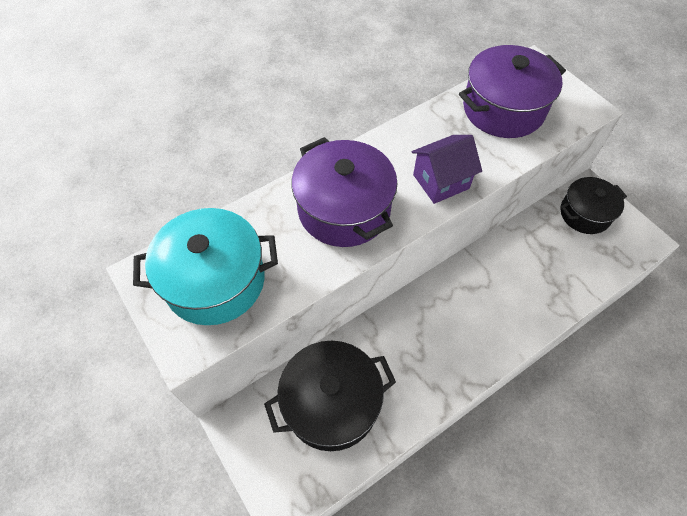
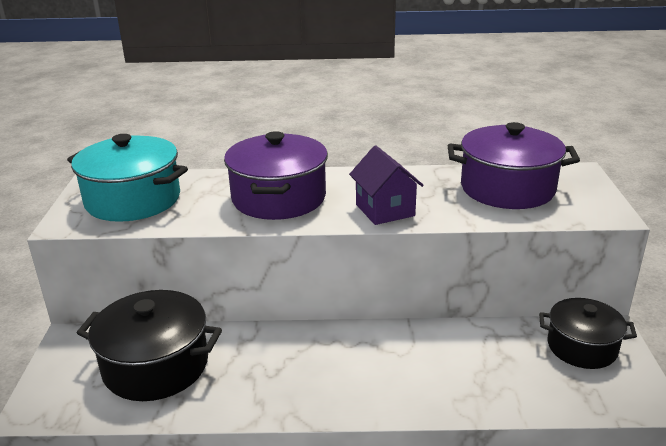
camera: 35 degrees right, 30 degrees down
(441, 181) = (385, 210): purple house -> purple house turned 60 degrees clockwise

